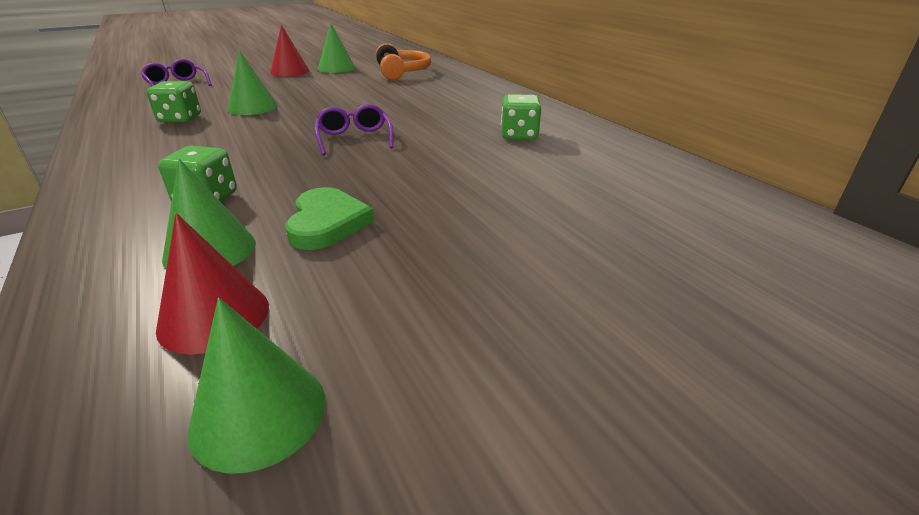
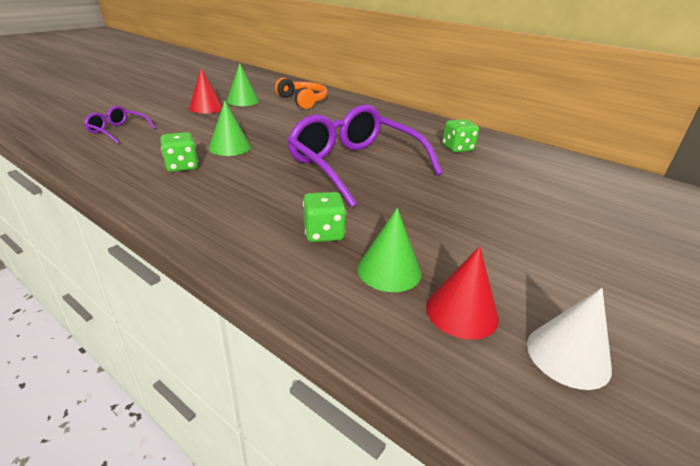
camera: 25 degrees left, 0 degrees up
(259, 413) = (568, 355): green cone -> white cone
(327, 223) = (433, 234): green heart -> none
(354, 138) = (354, 165): purple glasses -> purple glasses, size x2.19

